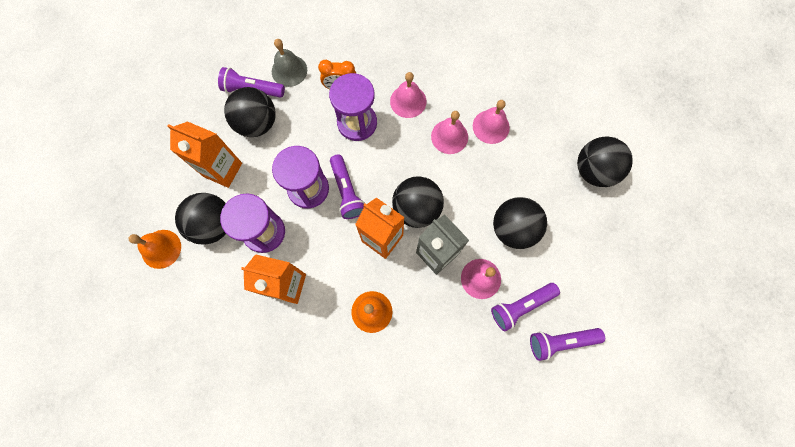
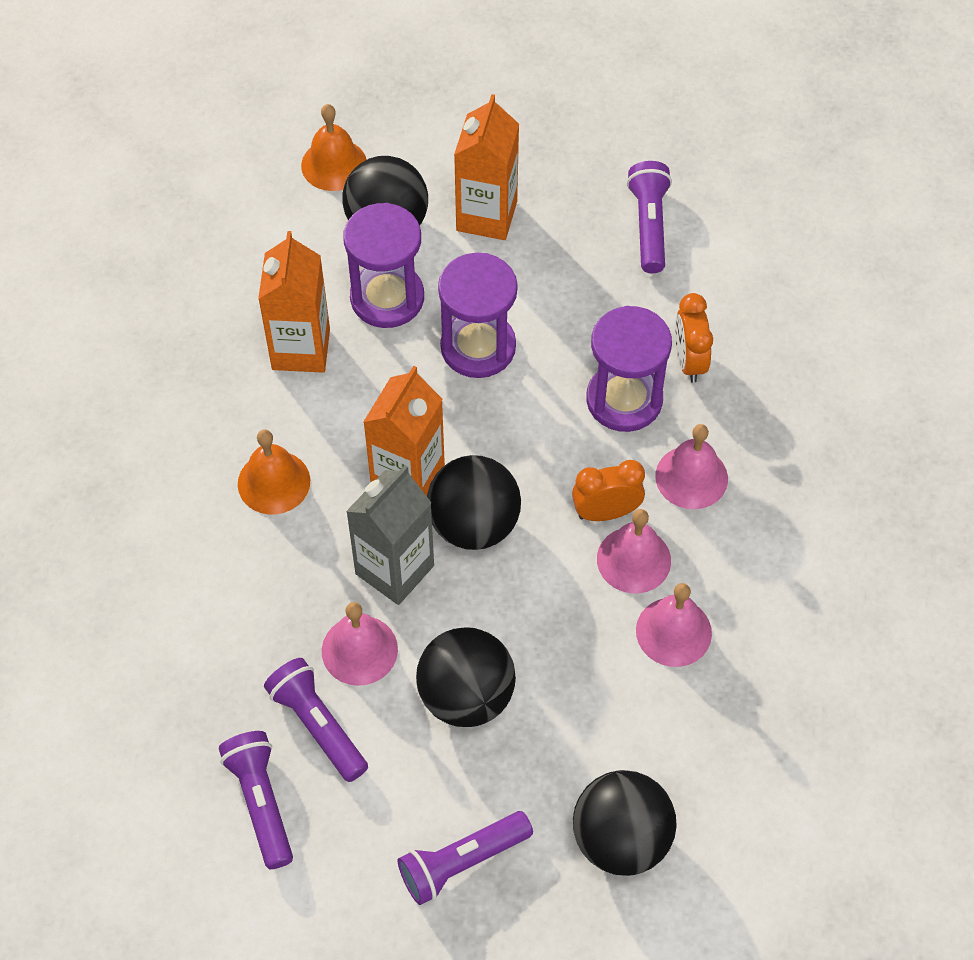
camera: 80 degrees right, 15 degrees down
(257, 123) = (585, 246): black ball -> none
(289, 70) = (703, 273): grey bell -> none
(347, 191) = (485, 407): purple flashlight -> purple flashlight (462, 862)
(421, 144) = (606, 512): none -> orange clock

